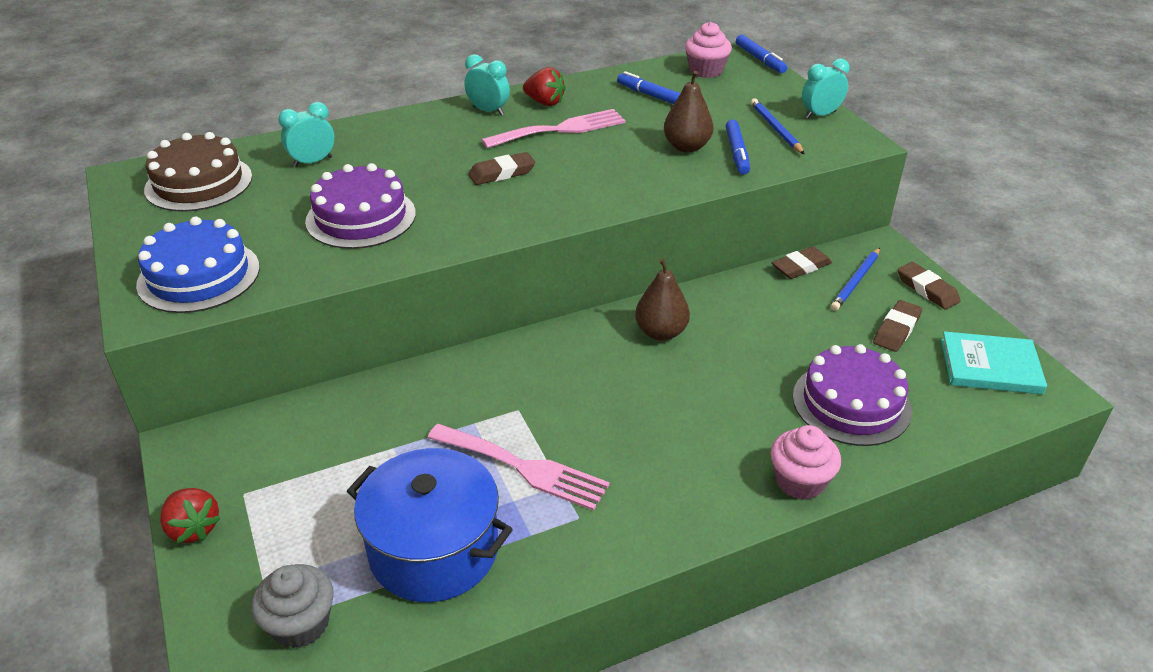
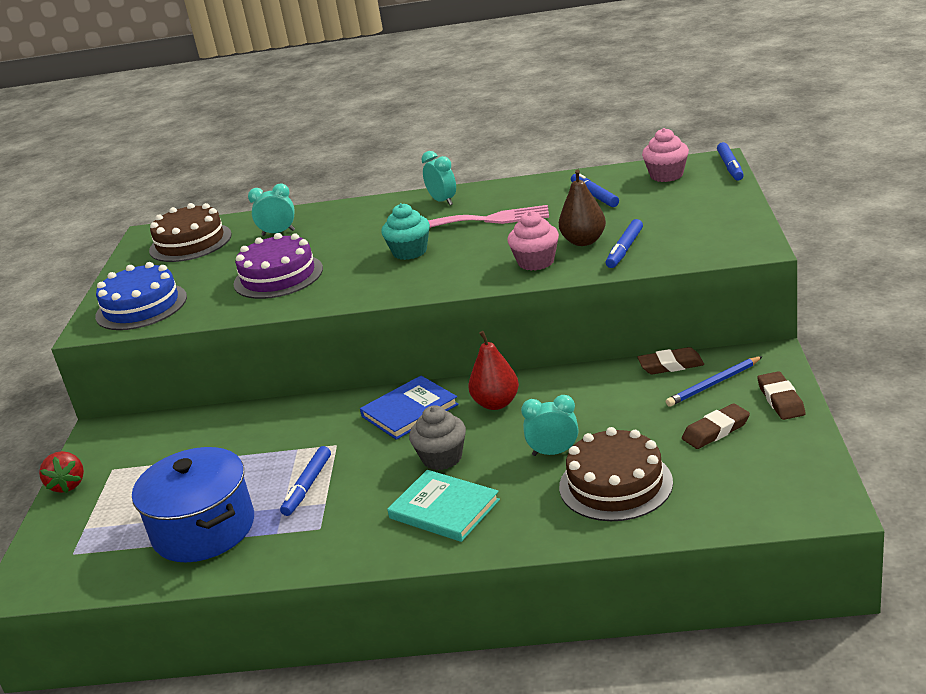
camera: 30 degrees right, 10 degrees down
(300, 624) = (88, 557): grey cupcake -> grey cupcake (442, 458)
(502, 173) = (410, 252): brown eraser -> turquoise cupcake
(524, 468) = (307, 486): pink fork -> blue marker
(545, 102) = (495, 196): red strawberry -> none
(572, 355) = (409, 410): none -> blue book
(661, 332) = (496, 403): brown pear -> red pear
(775, 129) = (682, 231): blue pencil -> none
(800, 481) = (515, 536): pink cupcake -> pink cupcake (536, 262)
(820, 115) = (739, 221): turquoise clock -> turquoise clock (553, 452)
(851, 403) = (615, 484): purple cake -> brown cake
(990, 366) = (782, 475): turquoise book -> turquoise book (444, 509)

